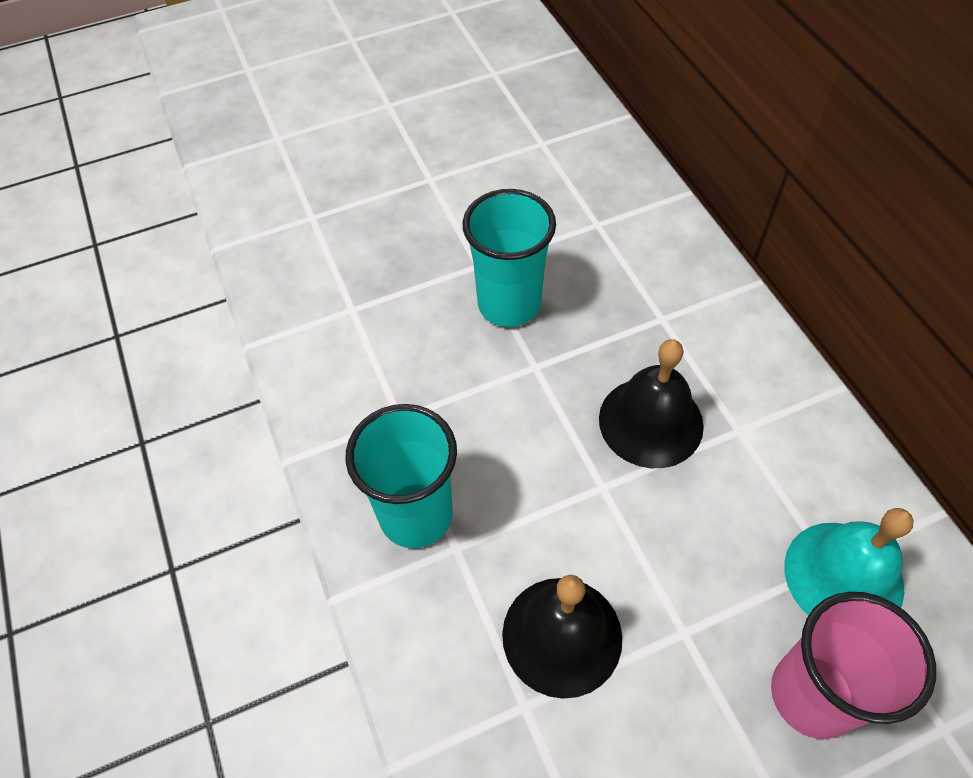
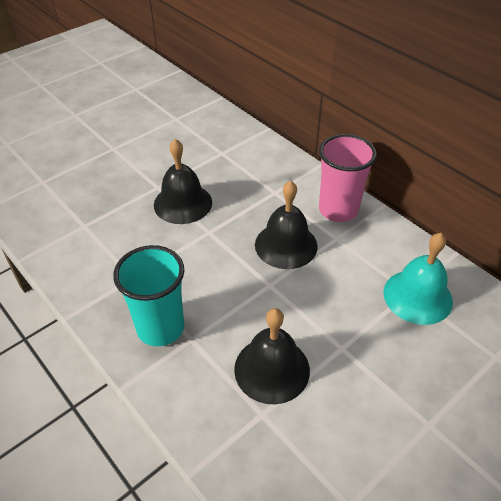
camera: 20 degrees left, 10 degrees down
(509, 304) = (183, 203): turquoise cup -> black bell
(812, 695) = (422, 360): pink cup -> pink cup (338, 210)

